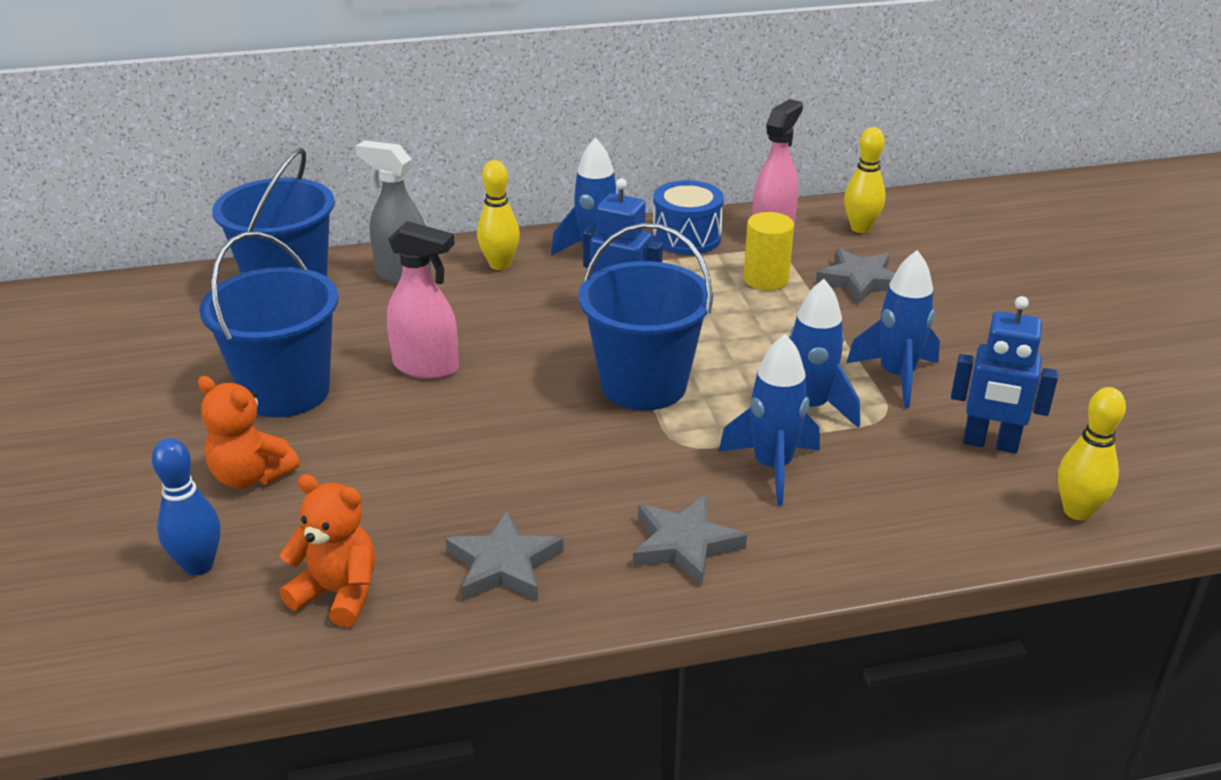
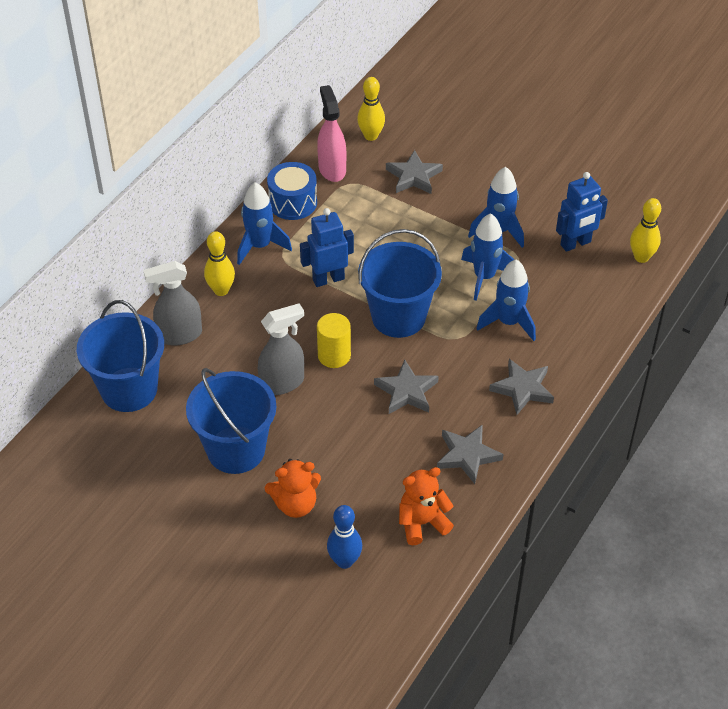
camera: 45 degrees left, 15 degrees up
(426, 367) = (282, 383): pink spray bottle -> grey spray bottle
(539, 455) = (406, 391): none -> grey star
(766, 279) = (369, 206): yellow cylinder -> yellow cylinder (334, 356)

